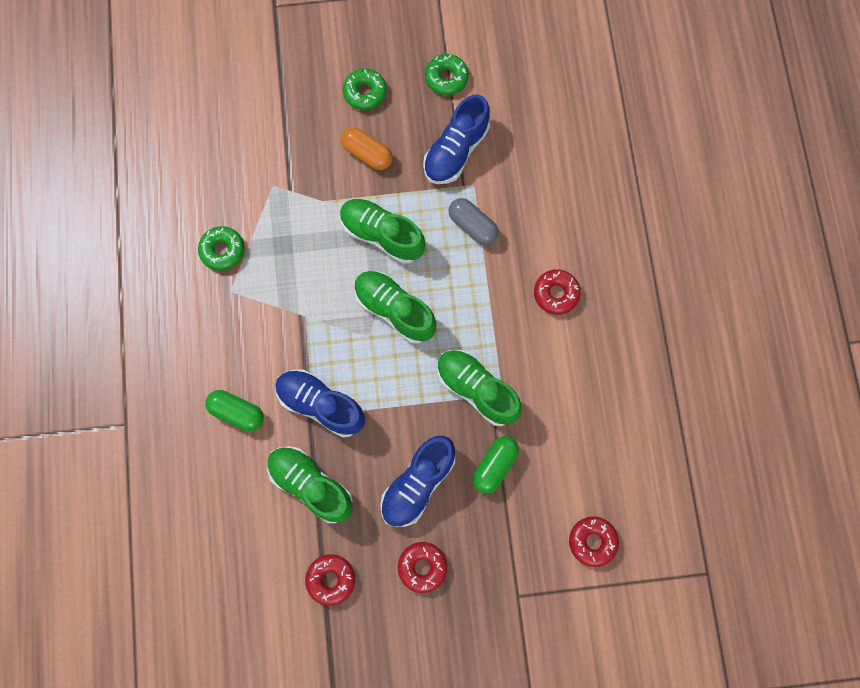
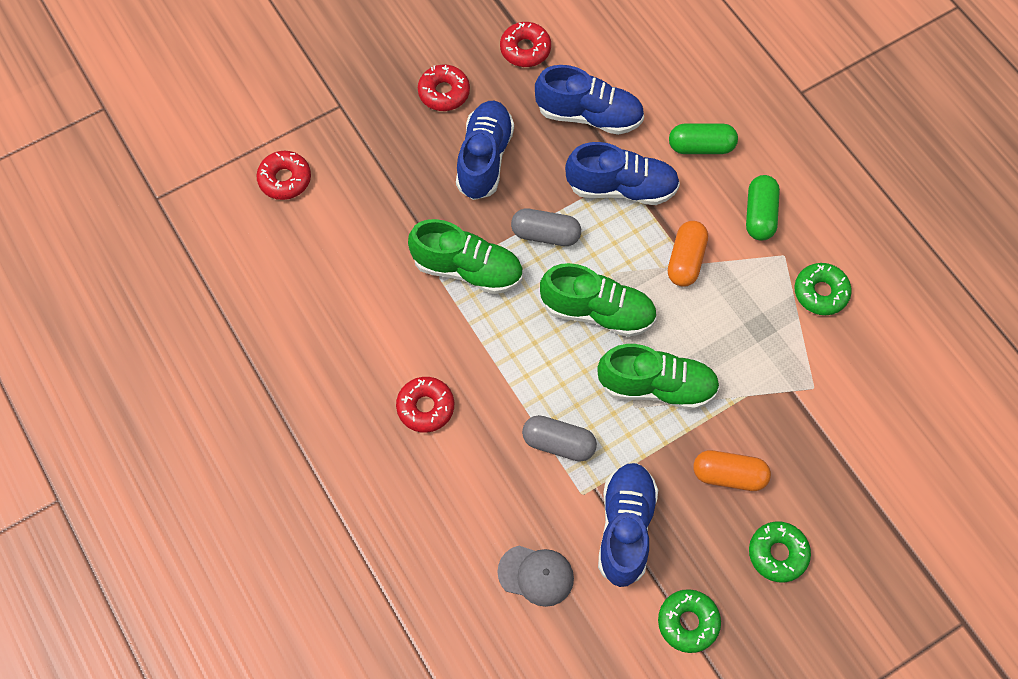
camera: 155 degrees right, 10 degrees down
(306, 321) = (686, 260): none -> orange capsule
(311, 485) = (589, 115): green shoe -> blue shoe
(402, 391) = (545, 234): none -> grey capsule
(494, 466) = (414, 206): green capsule -> green capsule (759, 215)
(530, 147) = (536, 575): none -> grey cap

